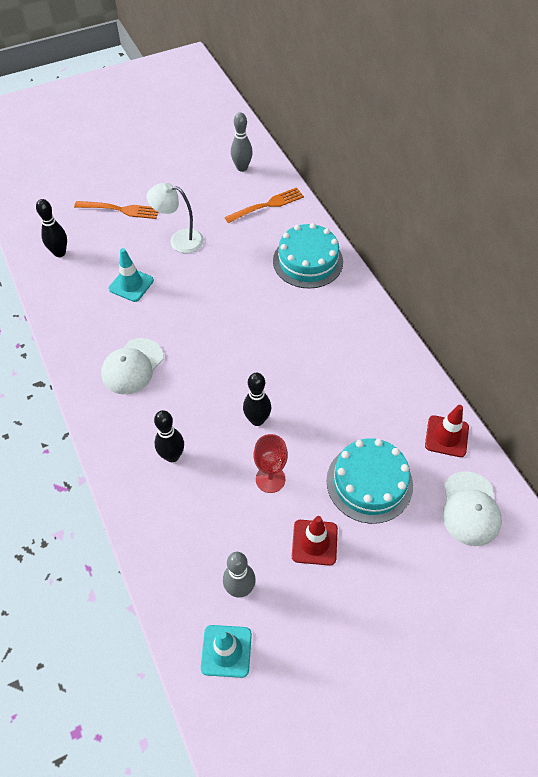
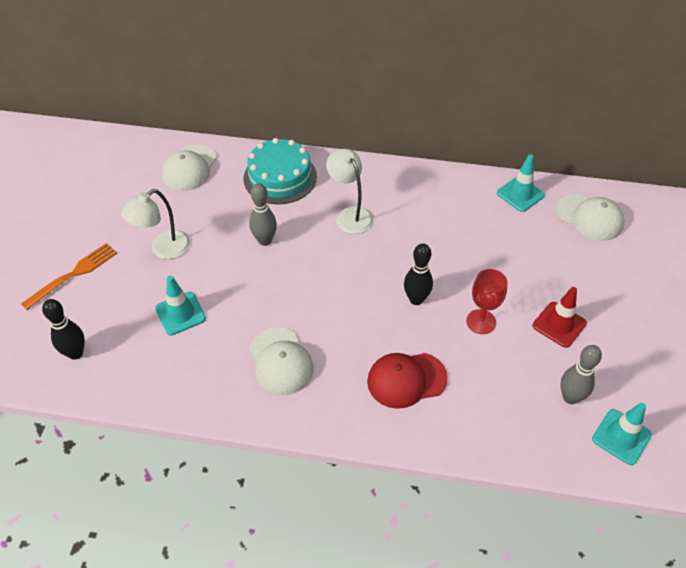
camera: 55 degrees left, 5 degrees down
(172, 456) = (406, 380): black bowling pin -> red cap
(242, 168) = (125, 160): grey bowling pin -> grey bowling pin (265, 240)
(267, 205) = (189, 168): orange fork -> white cap
(308, 327) = (350, 215): none -> white lamp
(369, 482) = (528, 261): turquoise cake -> none
(446, 436) = (520, 194): red traffic cone -> turquoise traffic cone

